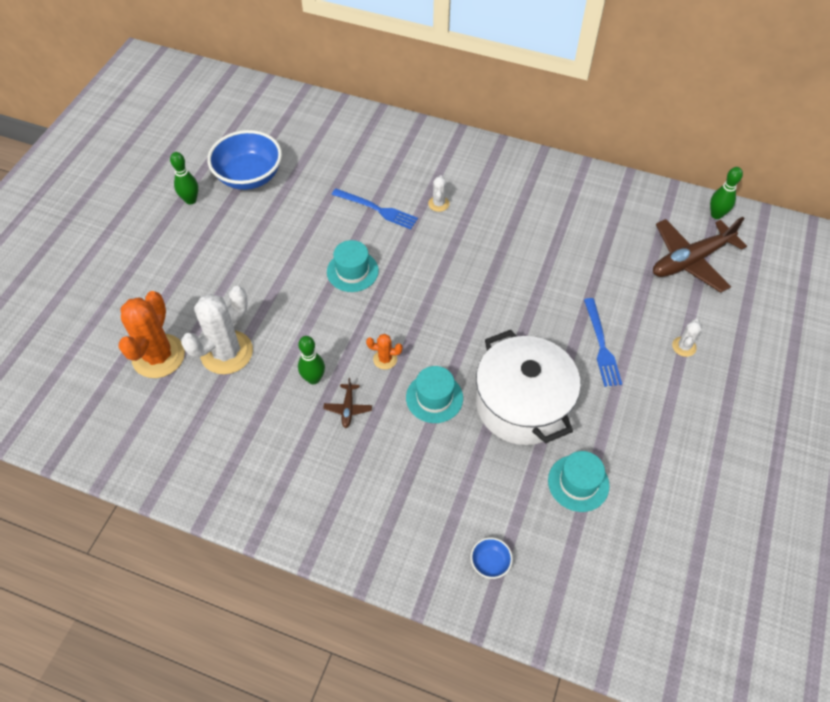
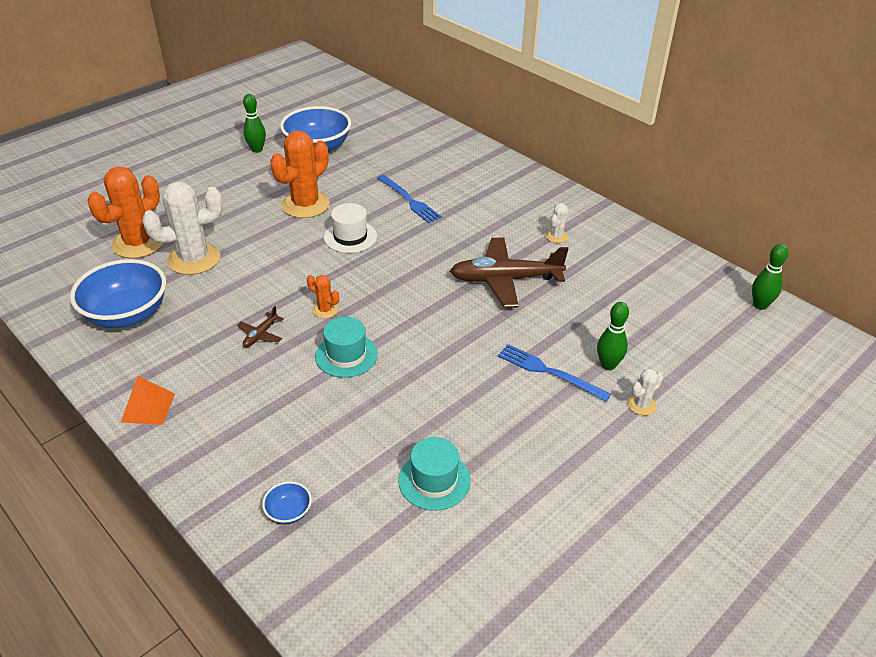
camera: 25 degrees right, 15 degrees down
(211, 438) = (127, 314): none -> blue bowl
(286, 250) = (305, 205): none -> orange cactus
(305, 523) = (148, 407): none -> orange pyramid
(313, 379) = (250, 302): green bowling pin -> green bowling pin (608, 365)
(352, 271) = (350, 237): turquoise hat -> white hat
(438, 204) = (470, 212): white cactus -> white cactus (556, 236)
(522, 404) = (428, 392): white pot -> none
(601, 345) = (549, 372): blue fork -> blue fork turned 105 degrees clockwise
(690, 260) = (702, 334): brown plane -> brown plane (505, 280)

